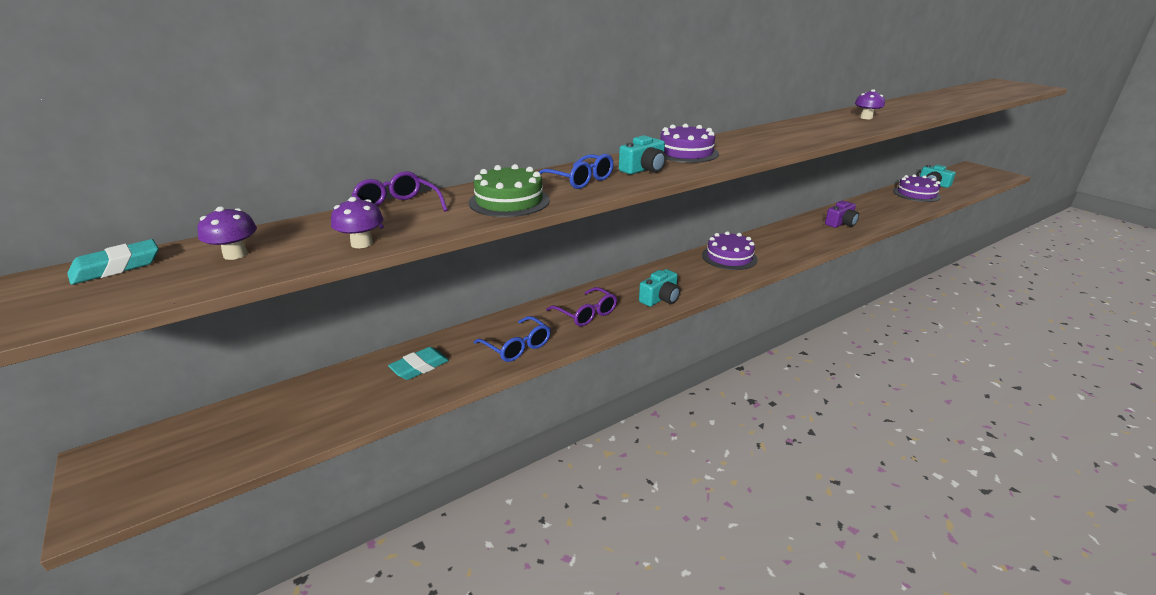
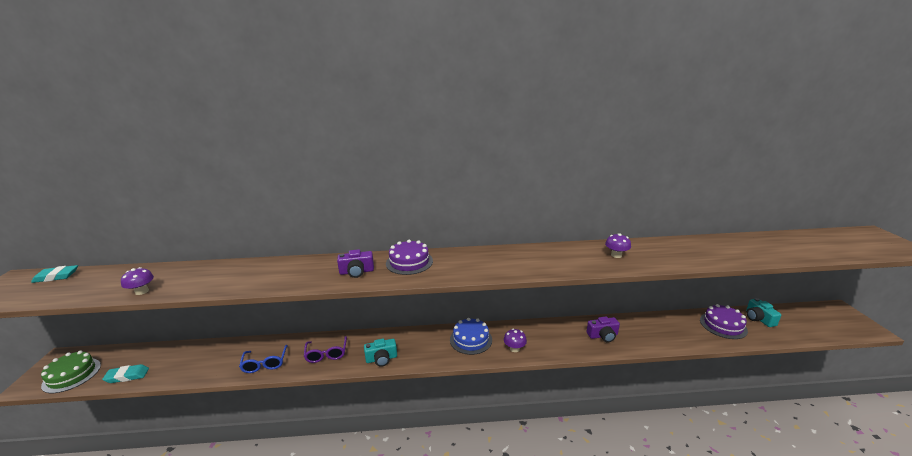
camera: 30 degrees right, 5 degrees down
(235, 254) = (96, 282): purple mushroom -> purple mushroom (514, 348)
(397, 208) = (195, 269): purple glasses -> none
(419, 367) = (210, 358): turquoise eraser -> turquoise eraser (127, 376)
(509, 201) = (246, 279): green cake -> green cake (72, 375)
(580, 180) = (307, 272): blue glasses -> none
(644, 169) = (356, 272): turquoise camera -> purple camera
(729, 257) = (471, 339): purple cake -> blue cake

